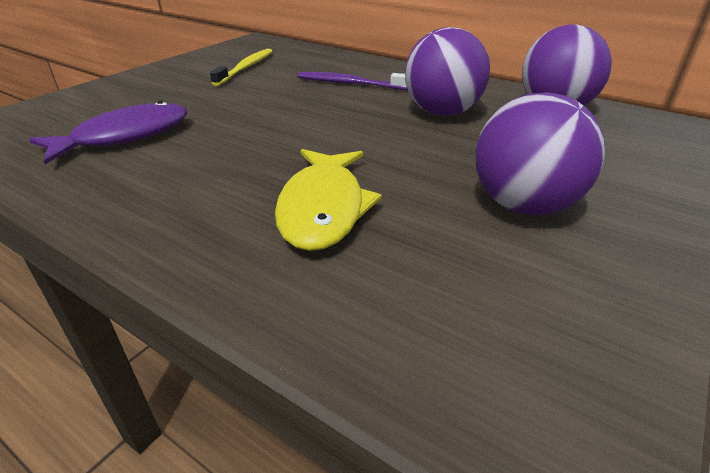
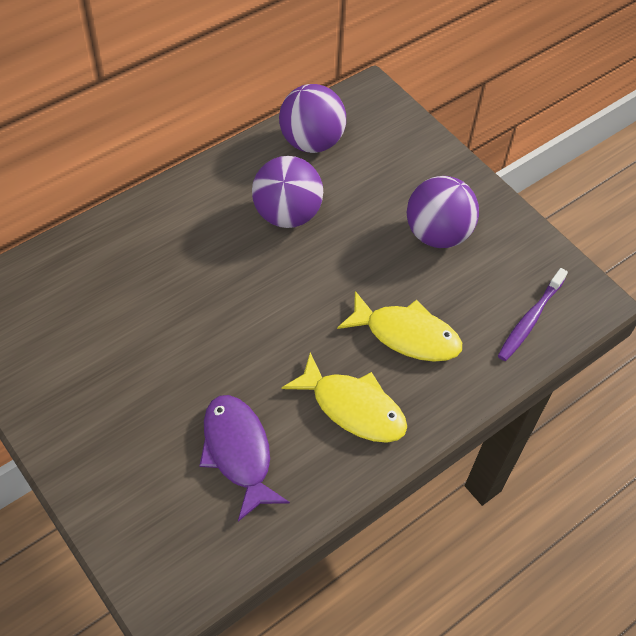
camera: 75 degrees left, 20 degrees up
(190, 188) = (353, 407): none -> yellow fish
(246, 68) = (84, 332): yellow toothbrush -> none
(350, 83) = (185, 254): purple toothbrush -> purple toothbrush (530, 319)

